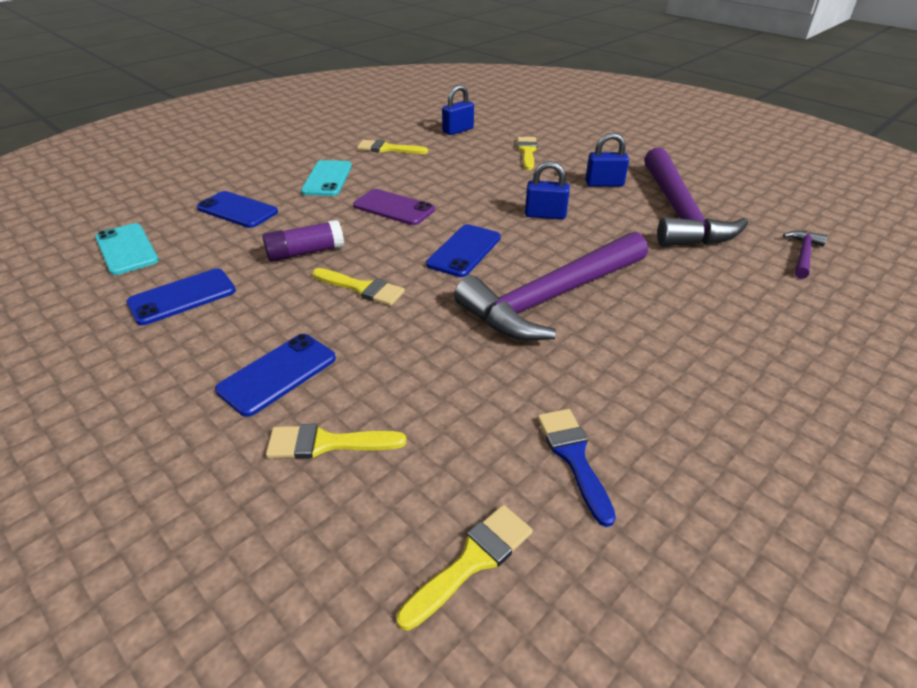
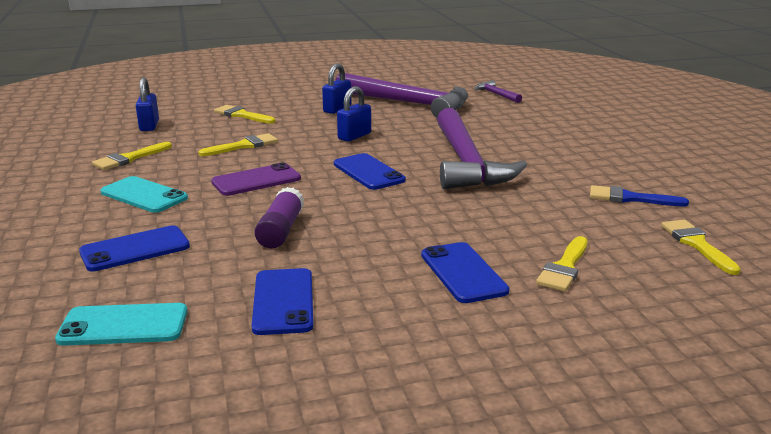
camera: 60 degrees left, 15 degrees down
(362, 288) = (375, 218): yellow brush -> yellow brush (243, 146)

